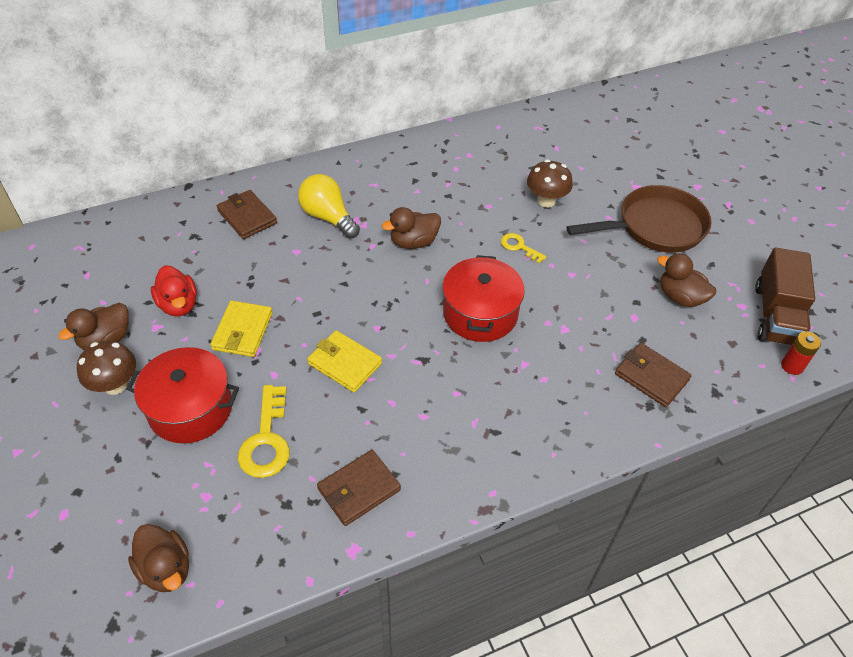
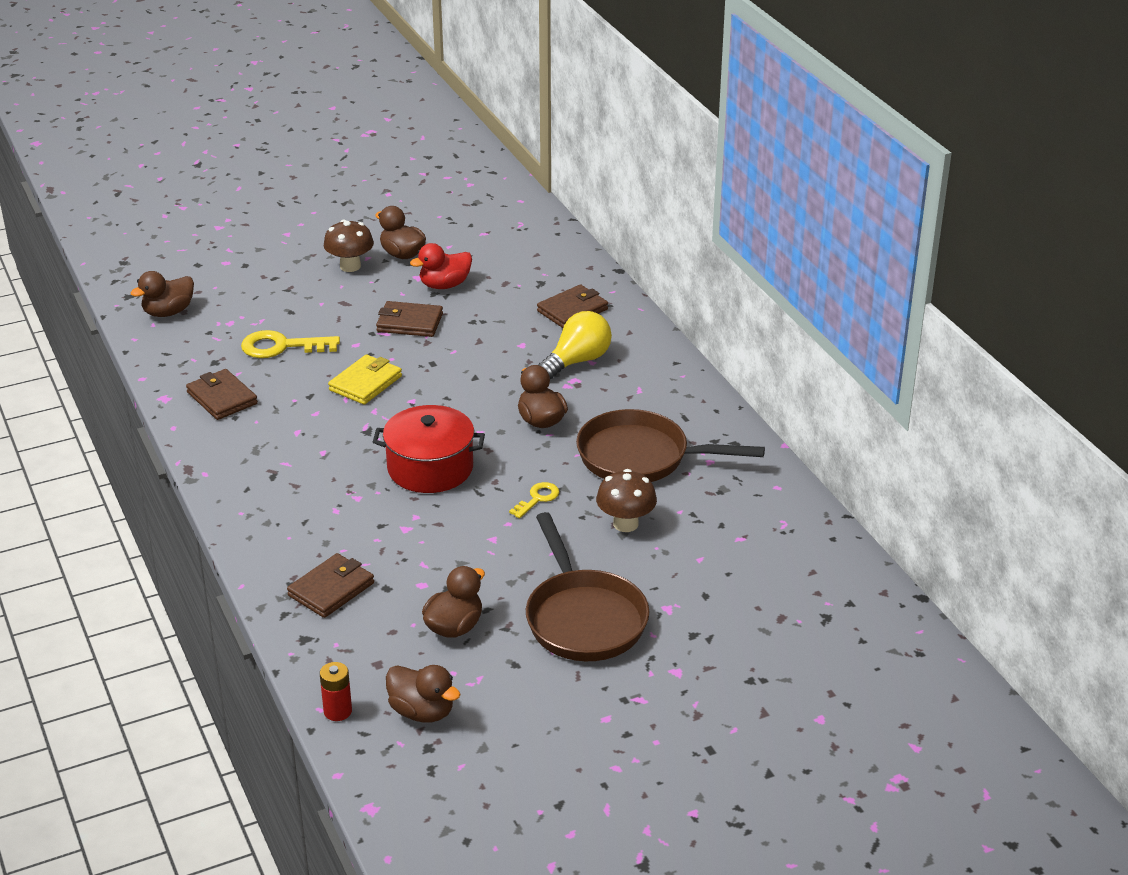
camera: 90 degrees right, 15 degrees down
(190, 408) = (320, 305): red pot -> none
(242, 331) = (409, 323): yellow wallet -> brown wallet
(464, 188) = (641, 457): none -> brown pan
(776, 315) = (422, 711): brown truck -> brown duck

